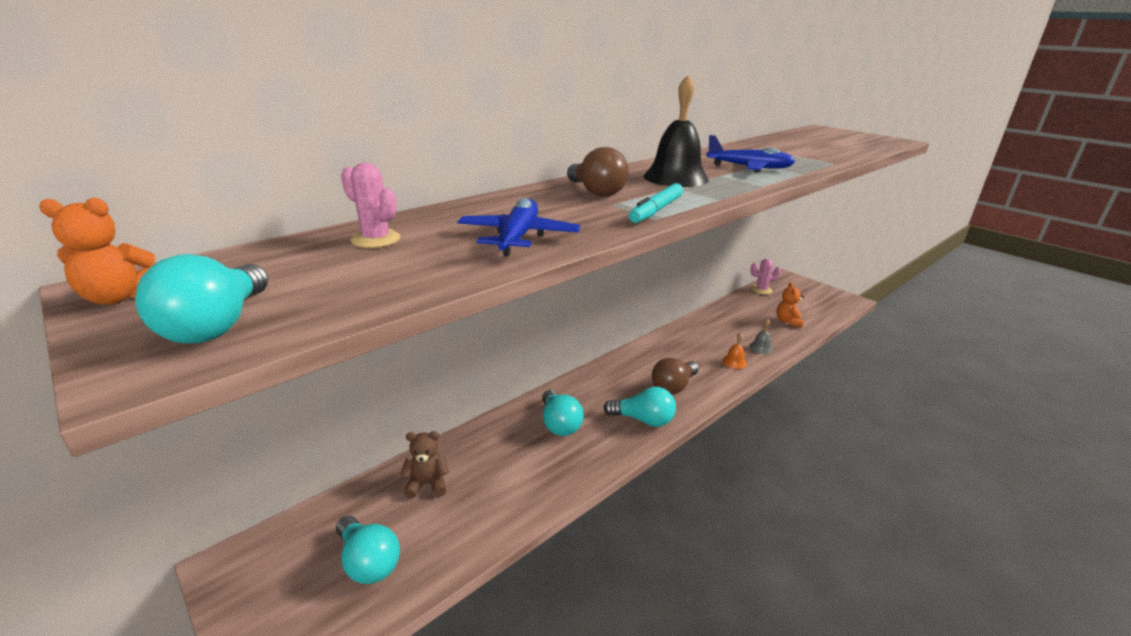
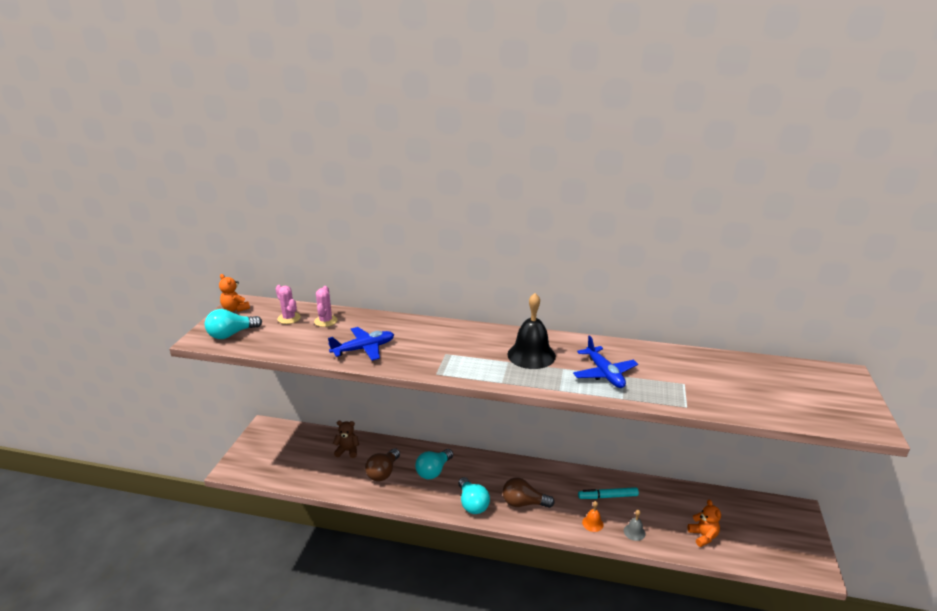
camera: 55 degrees right, 0 degrees up
(368, 562) = (292, 461): turquoise light bulb -> none
(427, 484) = (347, 451): brown teddy bear -> brown teddy bear turned 45 degrees counterclockwise
(596, 192) = (462, 341): brown light bulb -> brown light bulb (383, 472)
(656, 210) = (451, 369): turquoise marker -> turquoise marker (607, 496)
(761, 290) = (743, 501): pink cactus -> pink cactus (289, 318)
(788, 322) = (703, 536): orange teddy bear -> orange teddy bear turned 105 degrees clockwise

